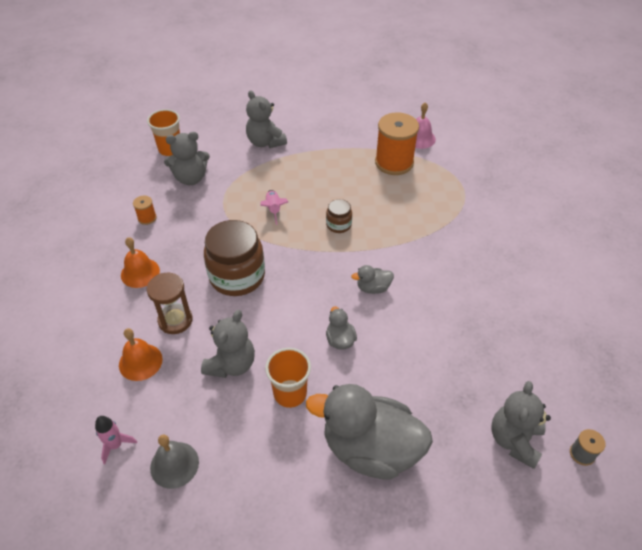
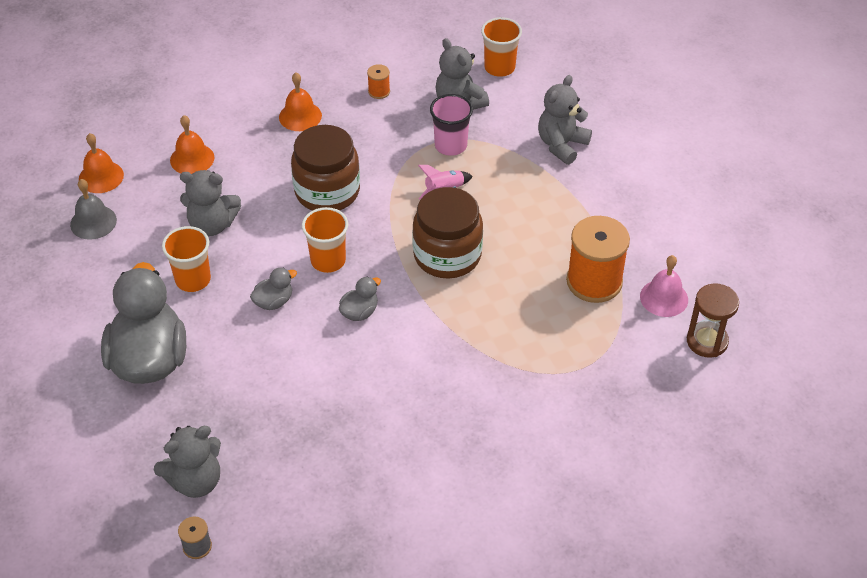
camera: 70 degrees right, 0 degrees up
(116, 445) = (101, 177): pink rocket -> orange bell
(175, 320) = (250, 165): brown hourglass -> brown hourglass (707, 341)
(231, 194) = (450, 145): none -> pink cup
(312, 294) = (328, 260): none -> orange cup
(338, 225) = (447, 255): brown jar -> brown jar, size x2.06
(373, 288) = (359, 312): grey duck -> grey duck turned 75 degrees clockwise
(514, 440) = (195, 481): grey teddy bear -> grey teddy bear turned 150 degrees clockwise

